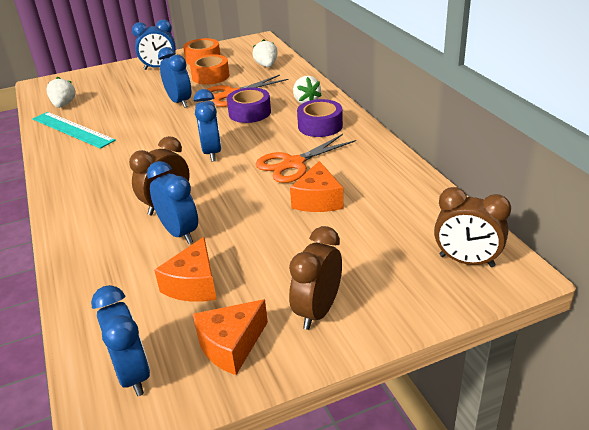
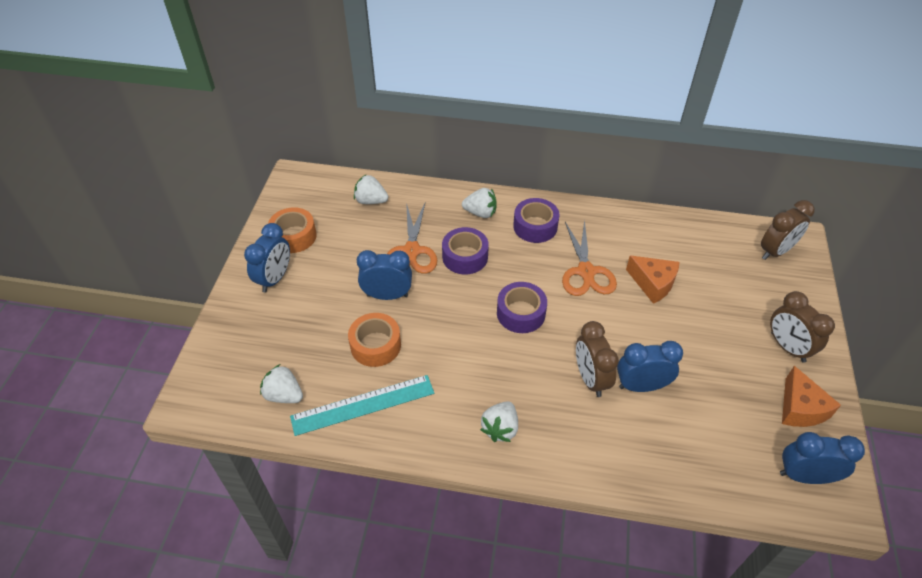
camera: 60 degrees left, 15 degrees up
(84, 184) = (500, 428): none -> white strawberry
(193, 284) = (719, 403): orange cheese -> none
(210, 76) = (349, 249): orange tape -> orange tape (375, 345)
(212, 152) = (521, 313): blue clock -> purple tape

